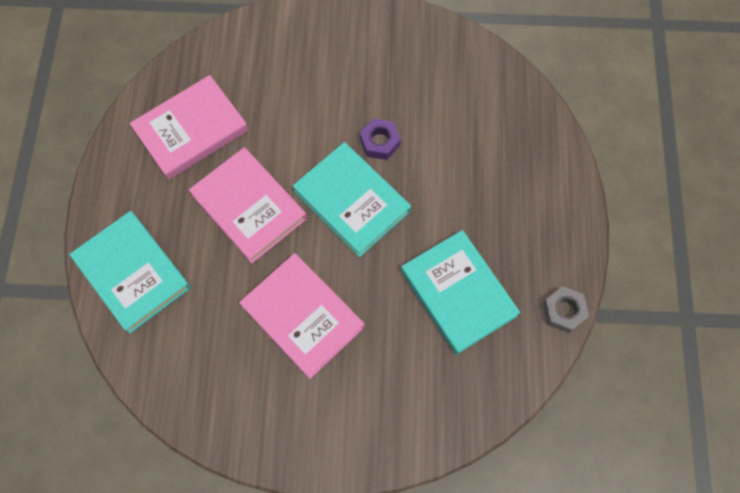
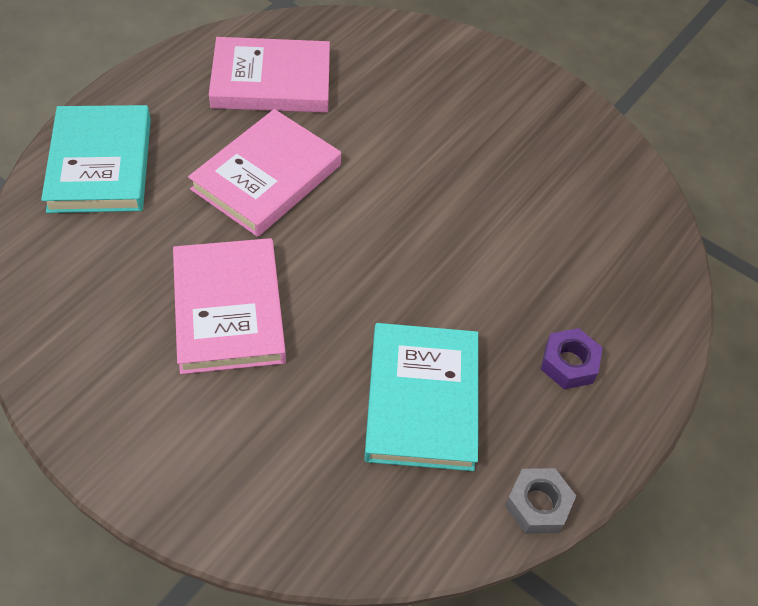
camera: 30 degrees right, 15 degrees down
(249, 207) = (266, 177): pink book -> pink book turned 45 degrees clockwise
(352, 201) = (378, 236): turquoise book -> none
(380, 142) = (457, 201): purple nut -> purple nut (568, 363)

